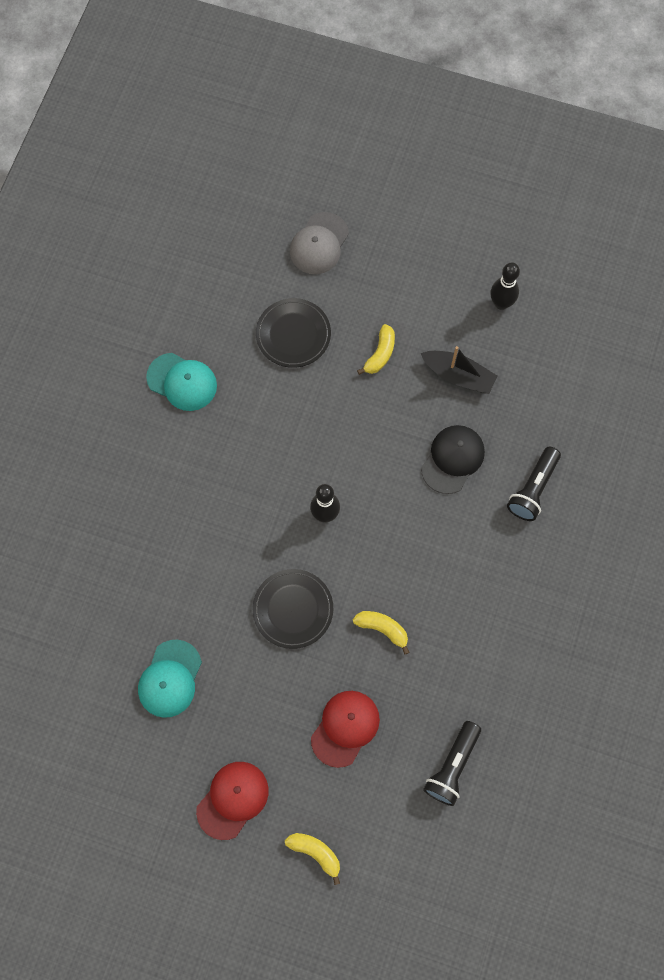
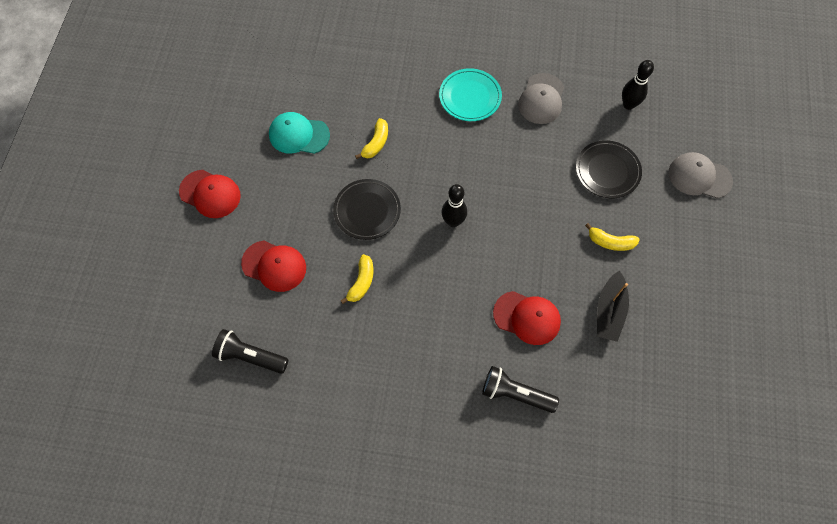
camera: 80 degrees right, 5 degrees down
(160, 462) = (470, 97): none -> turquoise plate
(182, 382) = (541, 99): turquoise cap -> grey cap
(315, 853) = (173, 260): yellow banana -> yellow banana (376, 143)
(453, 459) = (527, 318): black cap -> red cap
(501, 303) = (694, 340): black bowling pin -> black bowling pin (628, 105)

